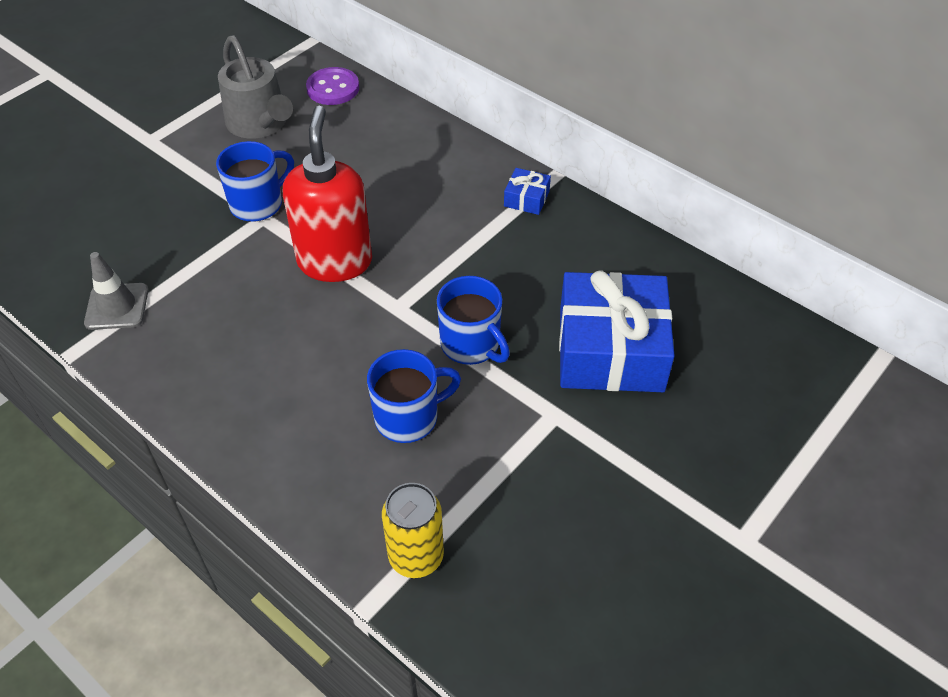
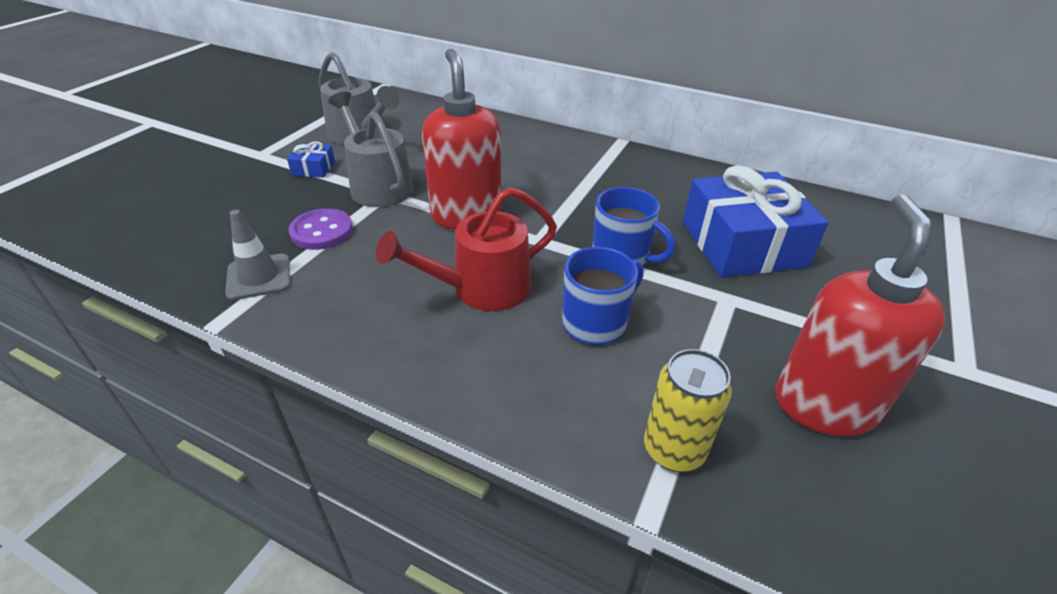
camera: 15 degrees left, 10 degrees down
(258, 204) = (378, 185): blue mug -> grey watering can
(315, 358) = (480, 289): none -> red watering can
(333, 88) = (414, 109): purple button -> purple button (322, 231)
(526, 199) = (608, 157): blue gift -> blue gift (313, 168)
(576, 545) = (824, 405): none -> red soap dispenser

